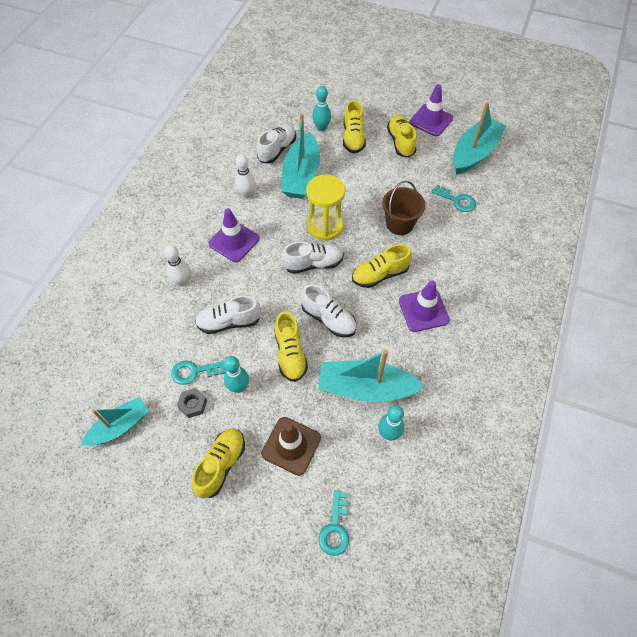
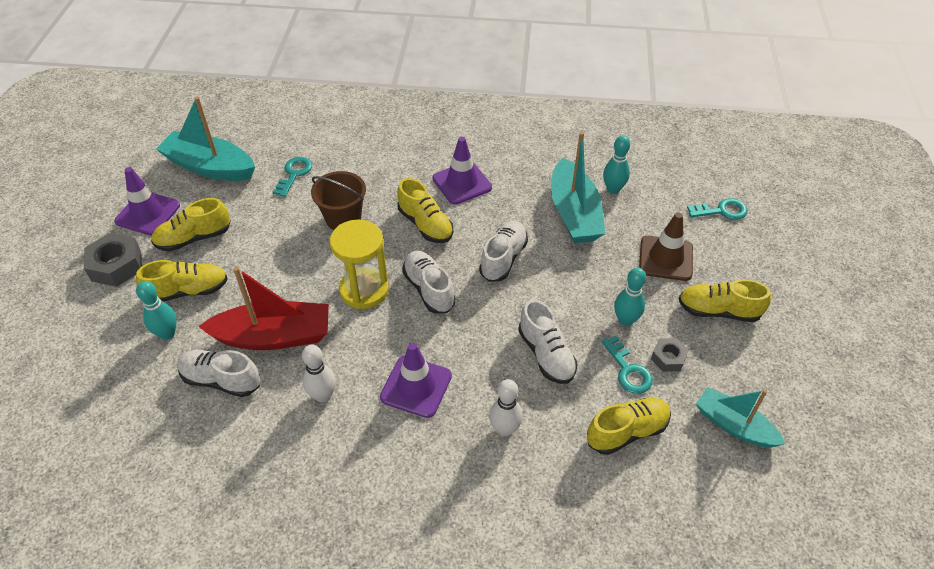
camera: 105 degrees left, 10 degrees down
(290, 354) = (562, 283): yellow shoe -> yellow shoe (627, 432)
(301, 175) = (274, 336): turquoise boat -> red boat
(385, 106) = (116, 266): none -> grey nut

